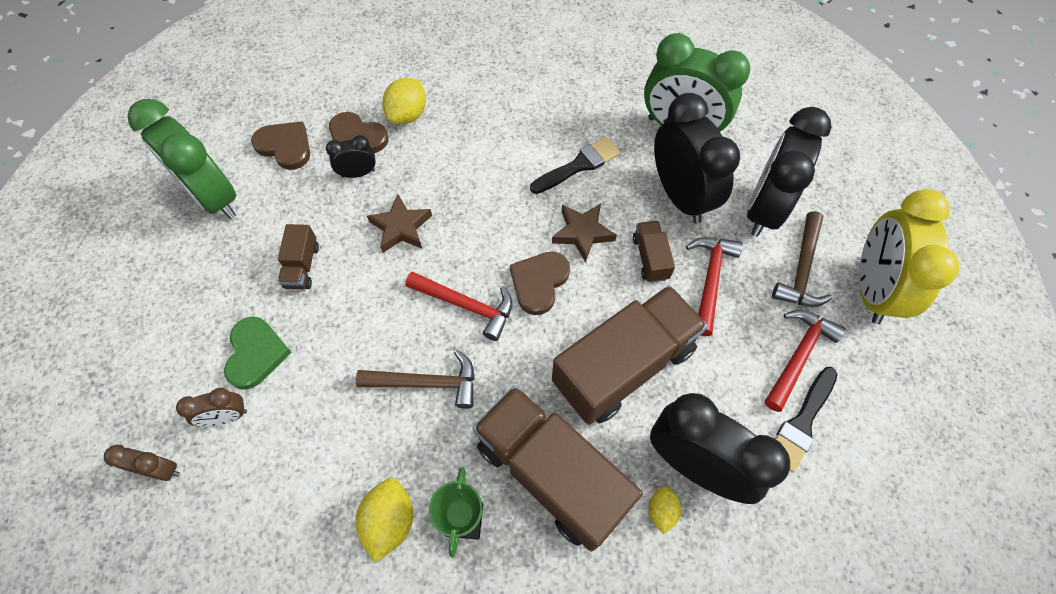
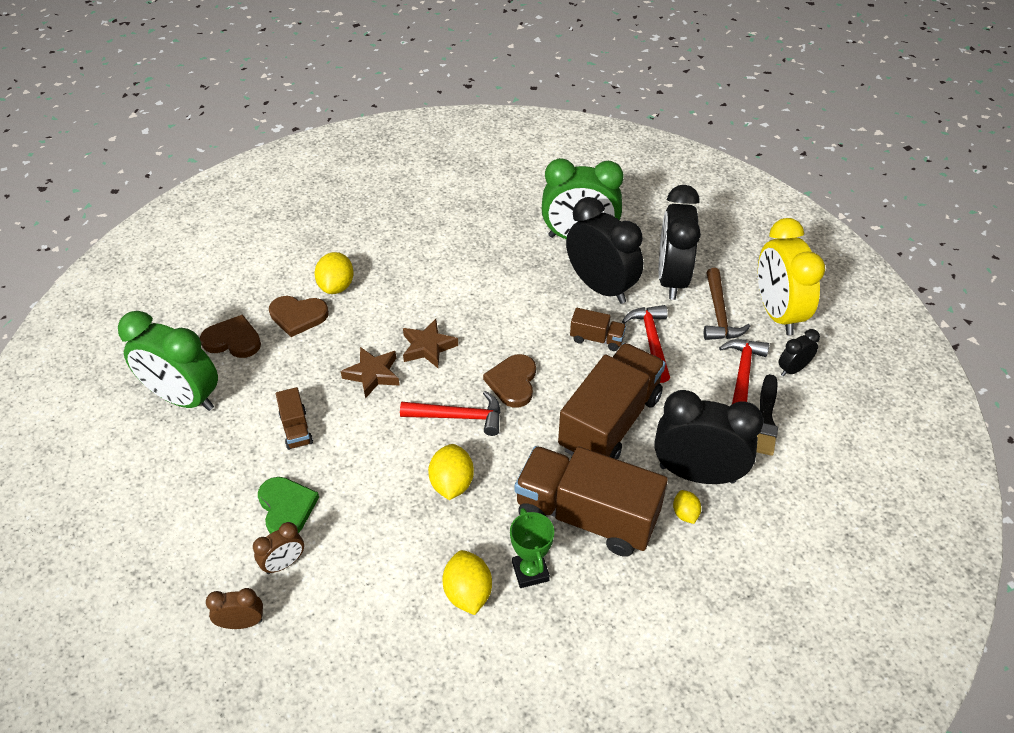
camera: 20 degrees left, 15 degrees down
(358, 173) = (313, 343): black clock -> black clock (793, 369)
(427, 383) = (452, 483): brown hammer -> yellow lemon
(579, 165) = (506, 286): black brush -> none
(582, 233) = (532, 336): brown star -> brown star (428, 347)
(650, 258) = (596, 339): brown truck -> brown truck turned 135 degrees clockwise

